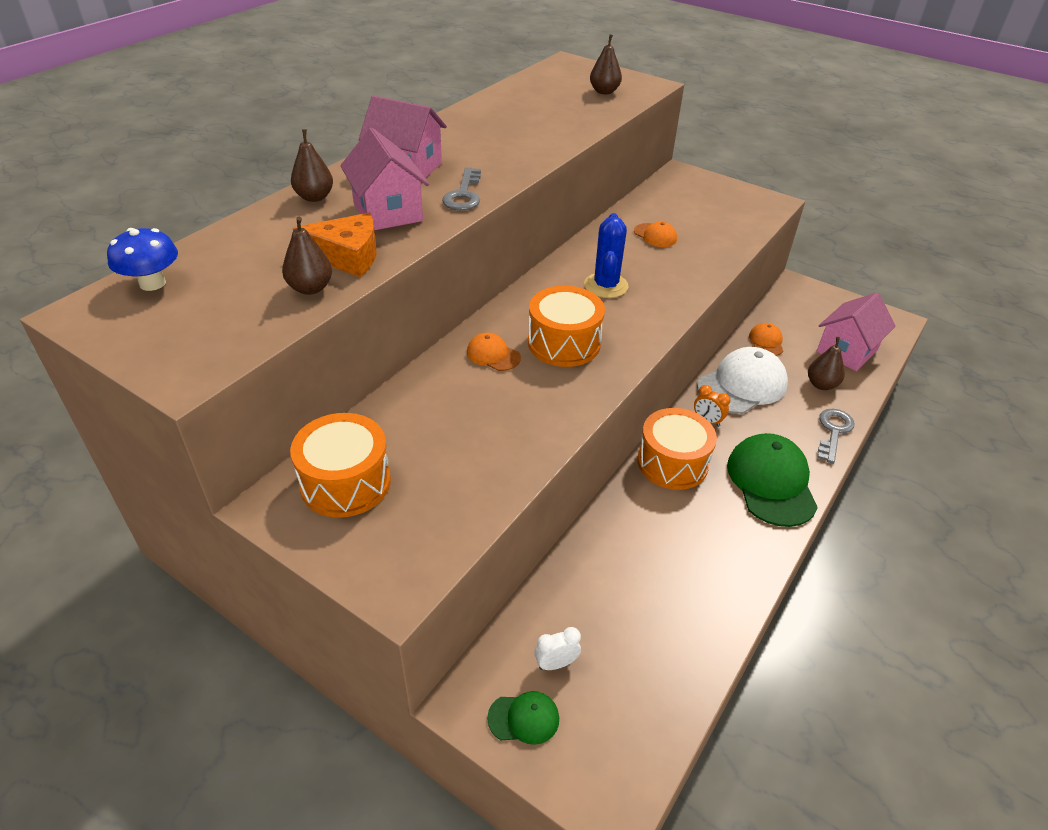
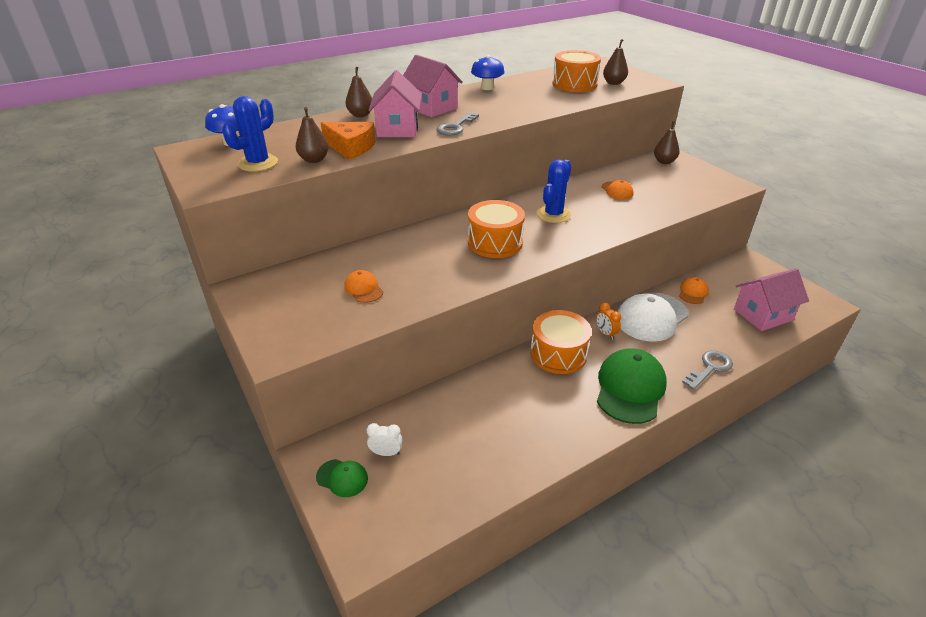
camera: 25 degrees right, 5 degrees down
(229, 312) = (258, 163): none -> blue cactus
(345, 482) = (293, 287): orange drum -> orange drum (574, 84)
(454, 122) = (487, 88): none -> blue mushroom
(493, 355) = (440, 239): orange cap -> orange cap (363, 289)
(742, 385) = (651, 317): white cap -> white cap turned 150 degrees clockwise
(821, 384) = (722, 333): brown pear -> brown pear (664, 162)

